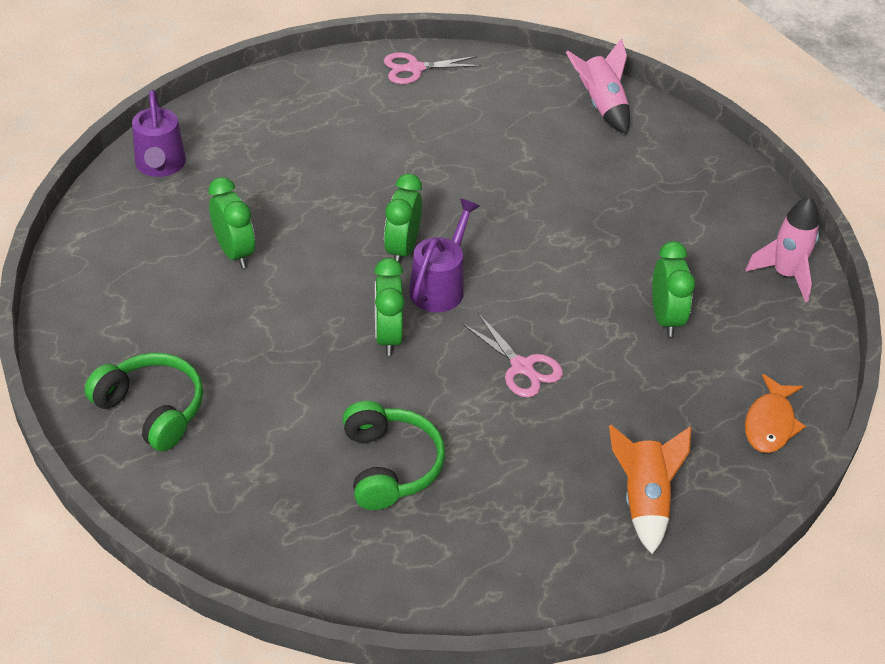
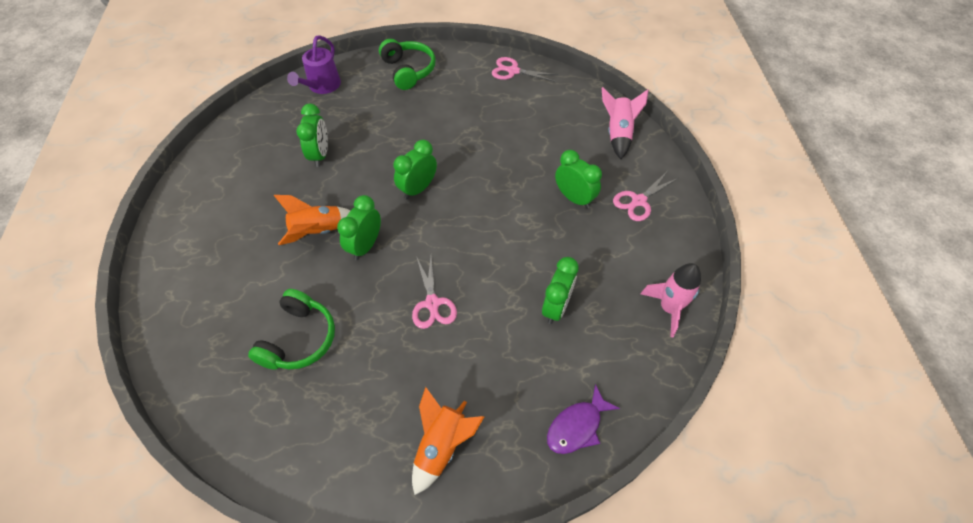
camera: 30 degrees right, 10 degrees up
(152, 409) = (199, 239): green headphones -> green headphones (408, 70)
(311, 342) = (318, 231): none -> orange rocket
(440, 286) = (423, 223): purple watering can -> none
(602, 196) = (574, 198): none -> green clock
(677, 174) = (639, 201): none -> pink scissors
(770, 423) = (577, 426): orange fish -> purple fish

